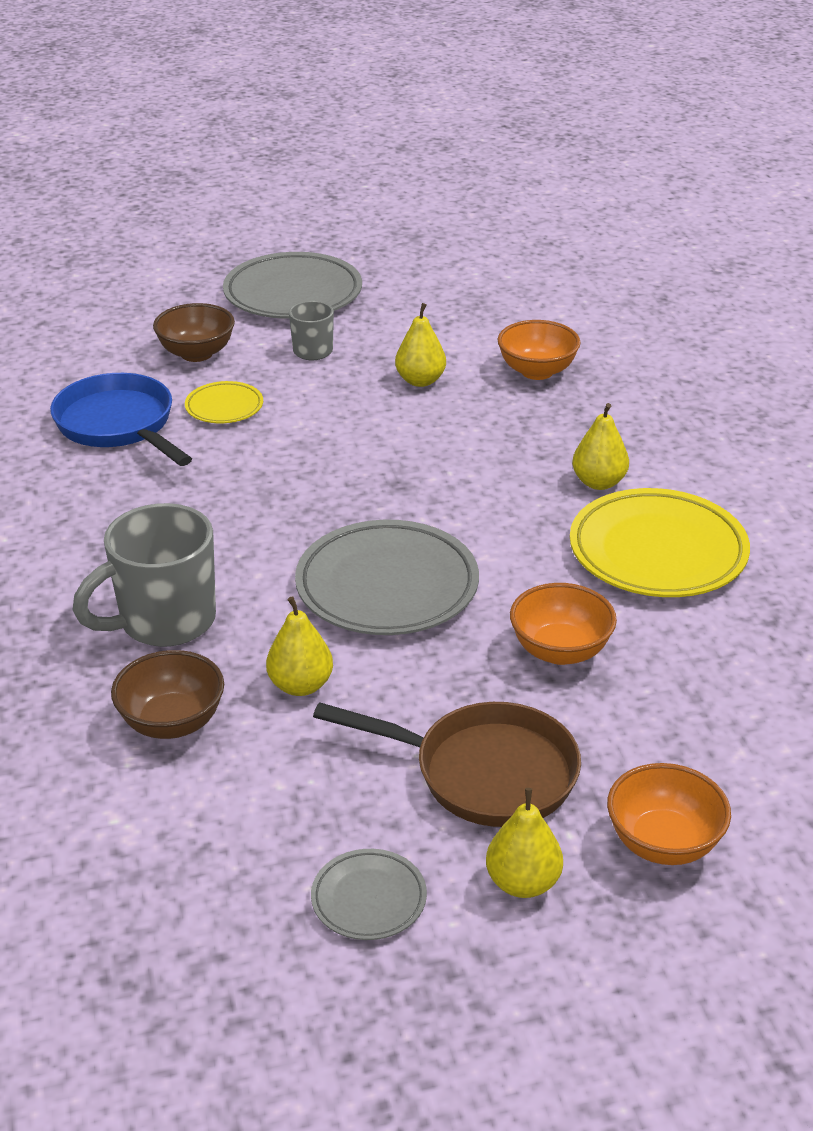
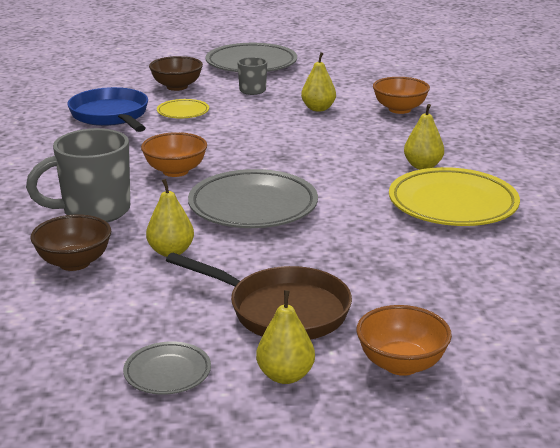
camera: 10 degrees right, 10 degrees down
(560, 651) = (362, 250): orange bowl -> orange bowl (175, 171)

